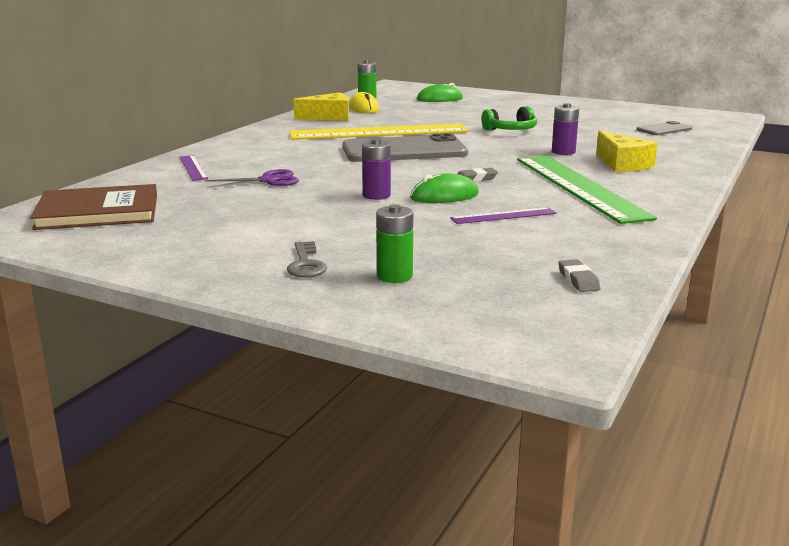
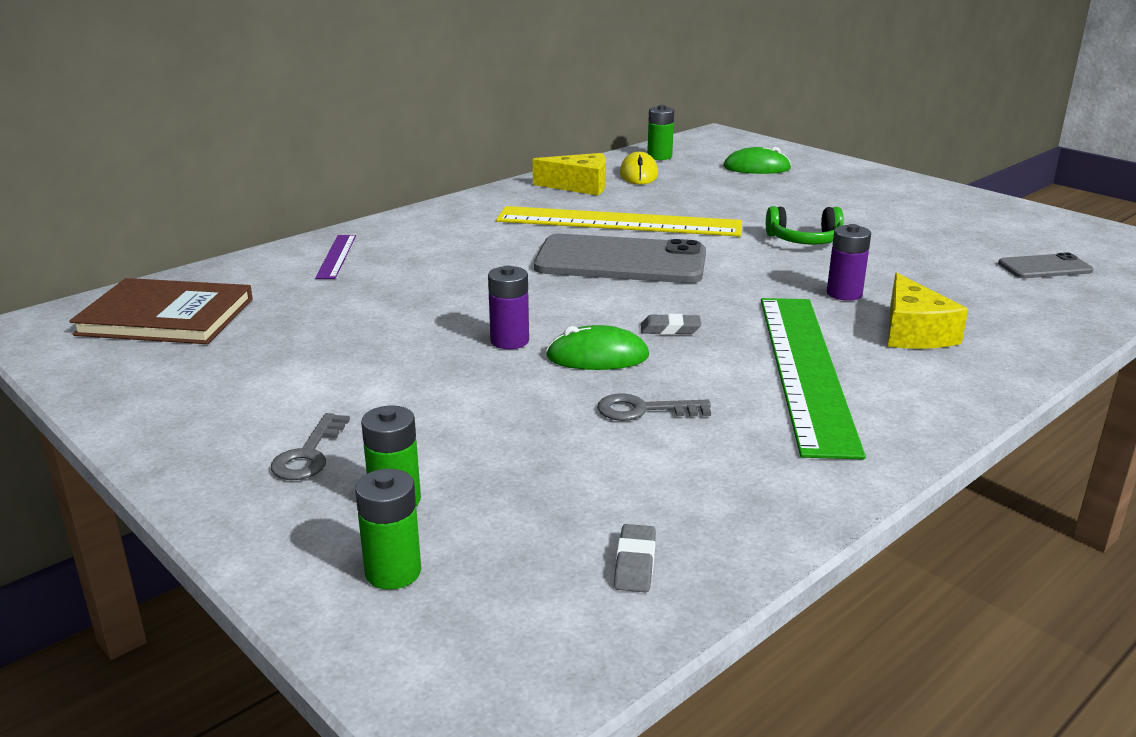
camera: 20 degrees right, 5 degrees up
(268, 180) = (402, 292): purple scissors -> none
(435, 306) = (393, 572): none -> green battery
(503, 216) = (644, 410): purple ruler -> grey key

